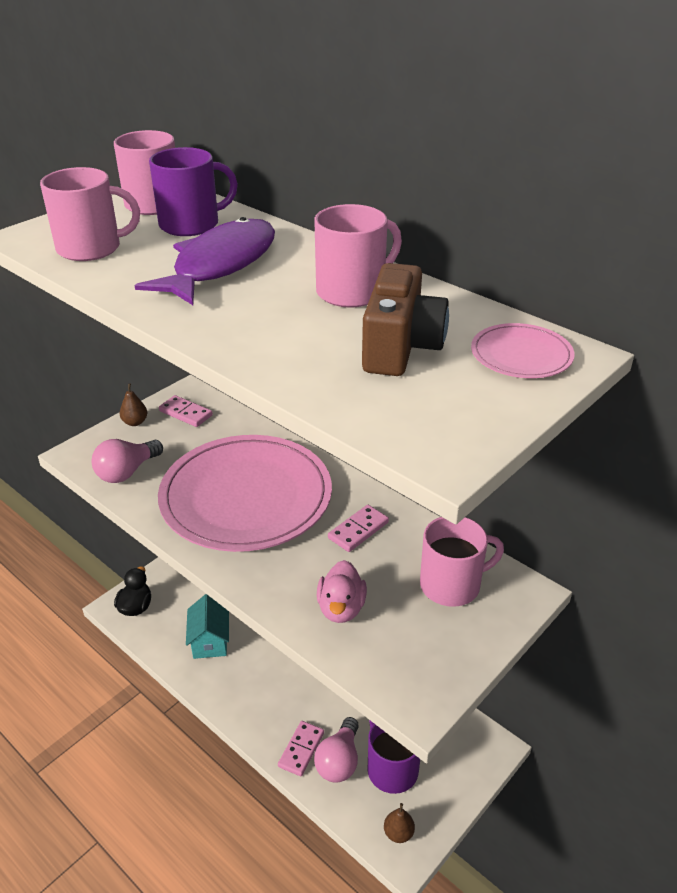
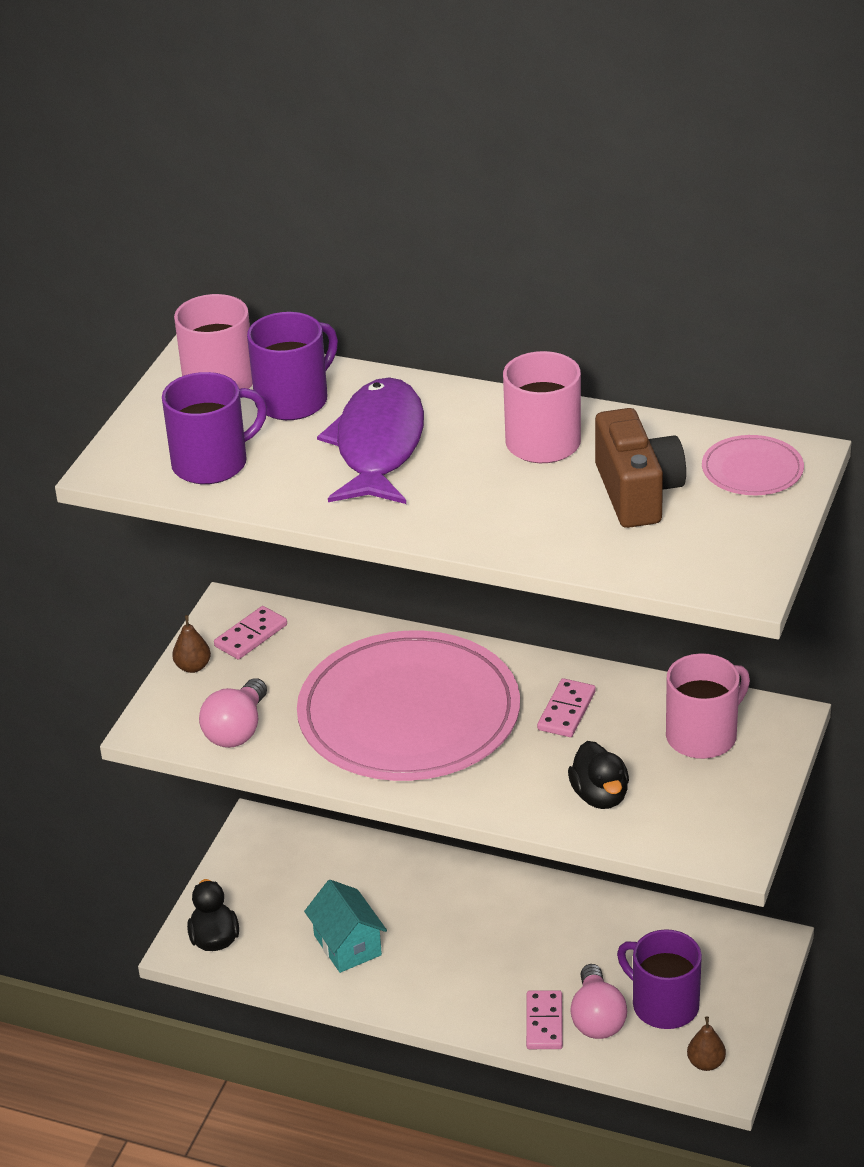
camera: 20 degrees left, 0 degrees up
(91, 248) = (212, 463): pink mug -> purple mug
(186, 413) = (251, 635): pink domino -> pink domino turned 60 degrees counterclockwise
(341, 608) = (600, 796): pink duck -> black duck

